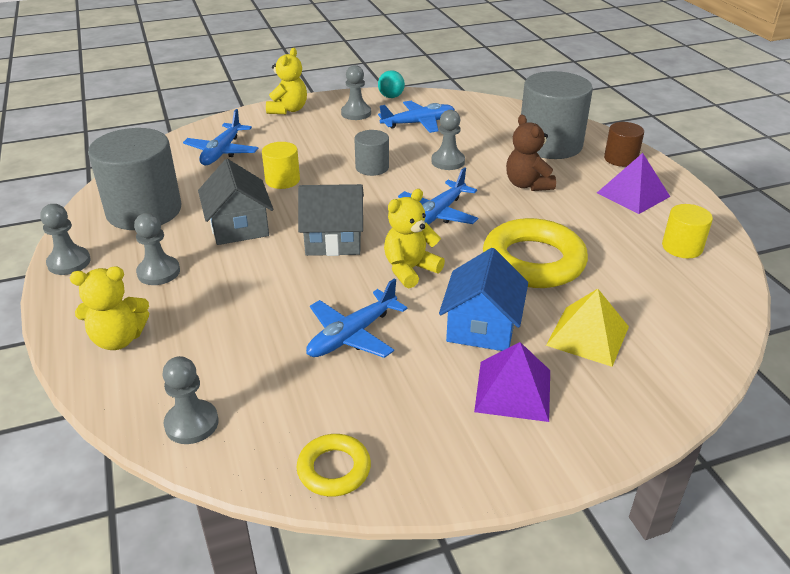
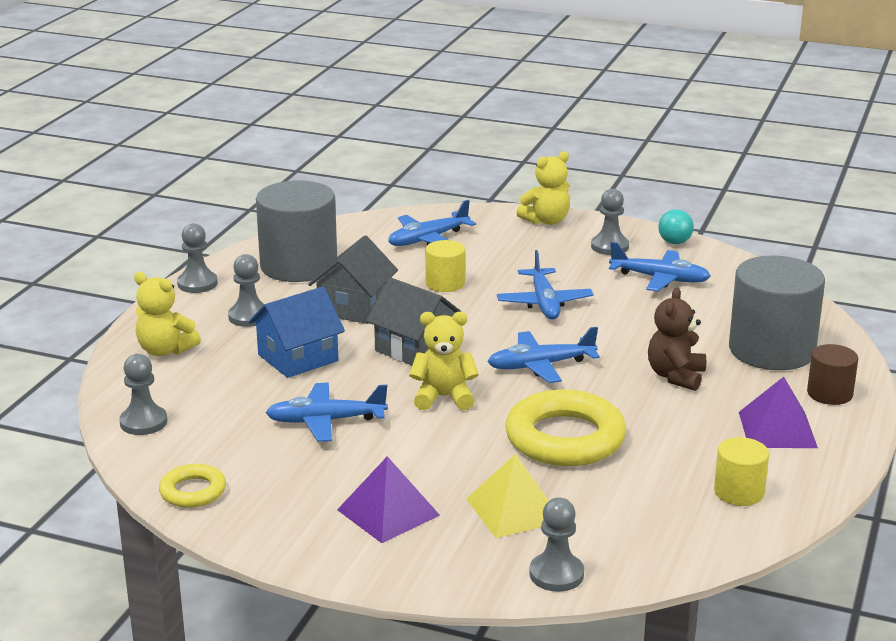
camera: 40 degrees right, 10 degrees down
(372, 167) = (544, 303): grey cylinder -> blue plane
(448, 161) = (629, 325): grey pawn -> grey pawn (556, 574)
(482, 327) = (435, 462): blue house -> blue house (298, 358)

